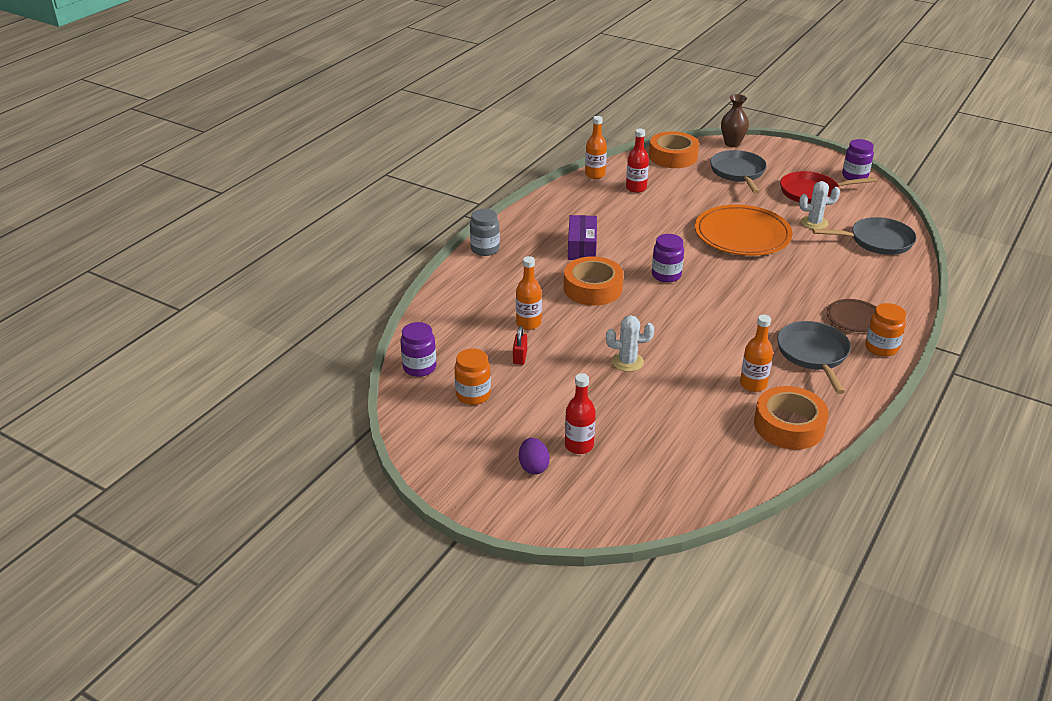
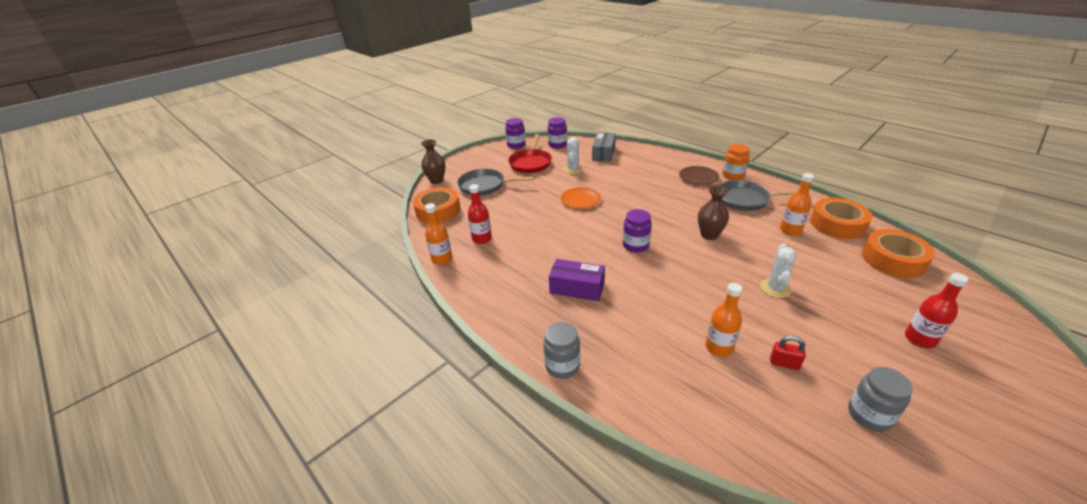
camera: 75 degrees left, 0 degrees up
(419, 367) = (829, 467): purple jar -> purple jar (557, 145)
(473, 395) = (869, 415): orange jar -> grey jar
(533, 467) = (973, 378): purple egg -> none
(592, 288) = (654, 292): orange tape -> orange tape (893, 259)
(711, 323) = (709, 235): none -> brown vase
(742, 235) = (581, 200): orange plate -> orange plate, size x0.52
(877, 241) = (603, 153): grey pan -> grey box

